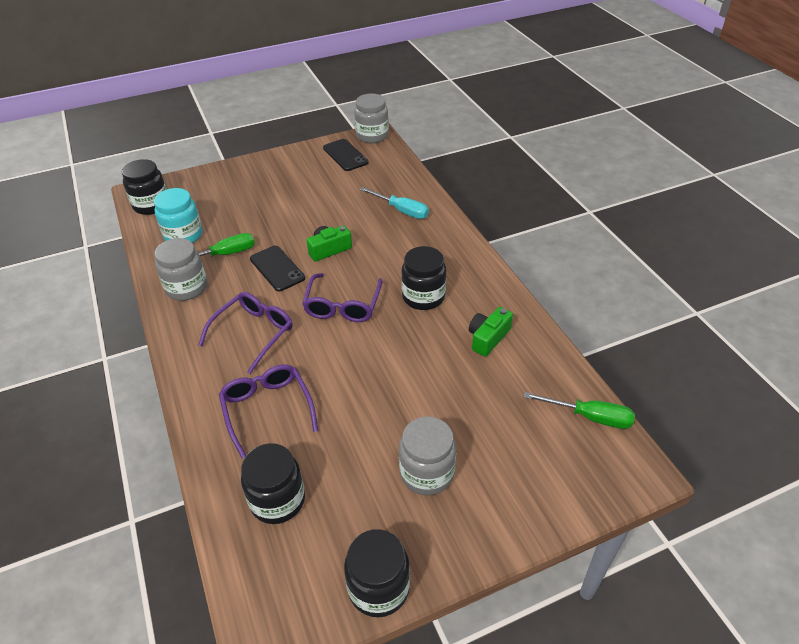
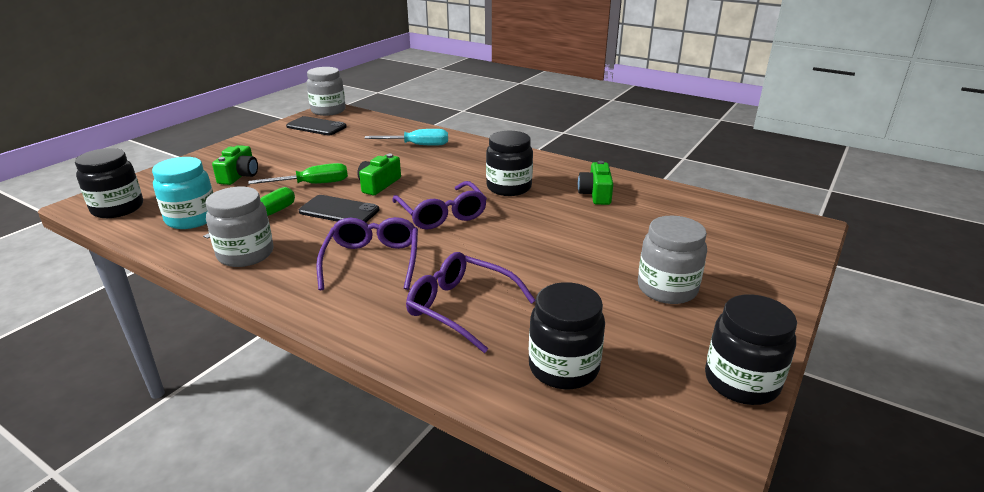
camera: 35 degrees left, 15 degrees down
(246, 198) = (239, 175): none -> green camera
(590, 417) = (731, 210): green screwdriver -> green screwdriver (313, 184)

